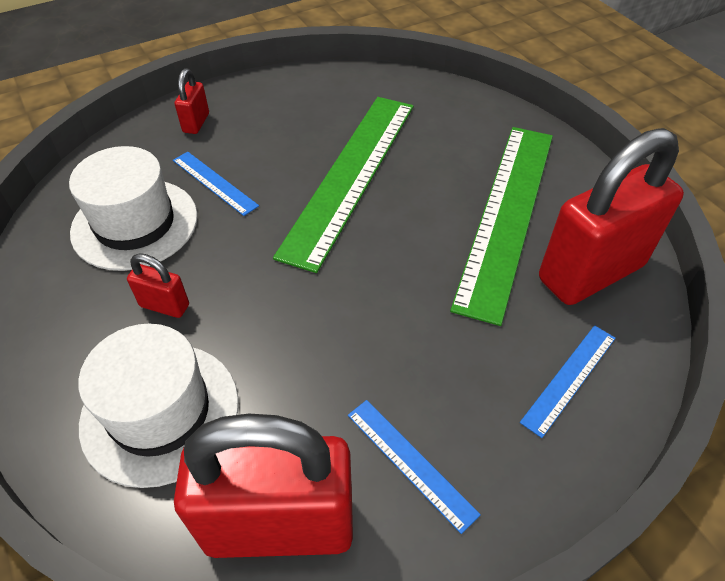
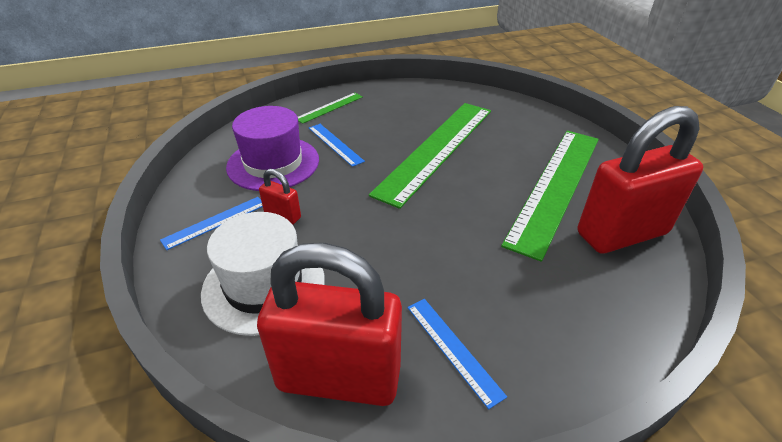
camera: 10 degrees right, 10 degrees down
(135, 224) = (273, 163): white hat -> purple hat
(196, 123) = (330, 107): red padlock -> green ruler
(569, 378) = (596, 306): blue ruler -> blue ruler (215, 222)

